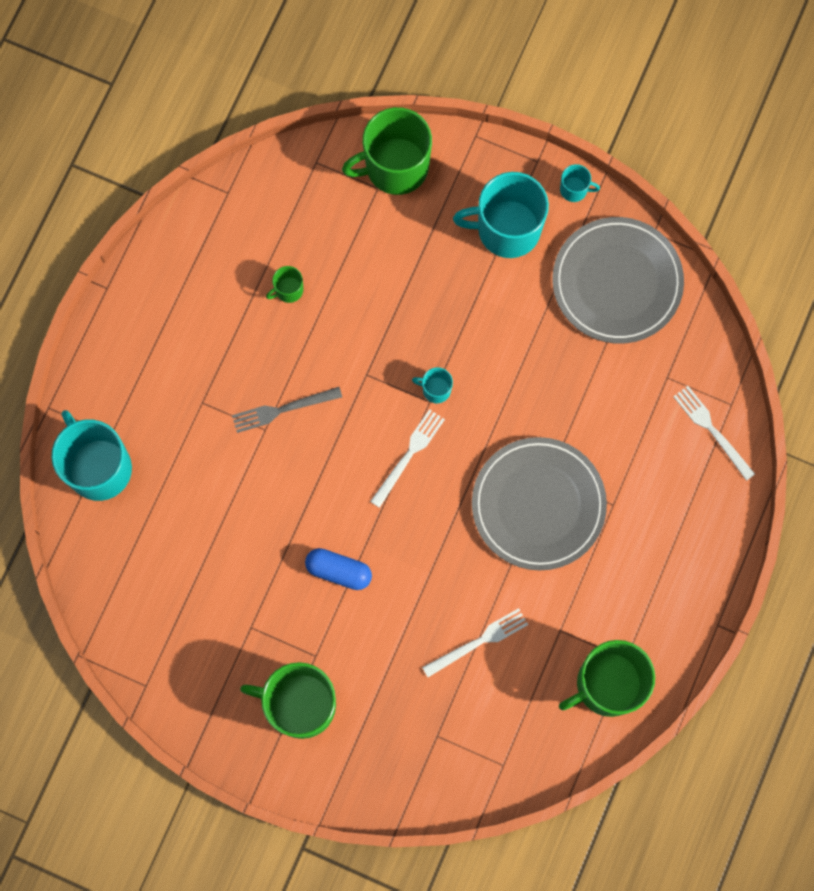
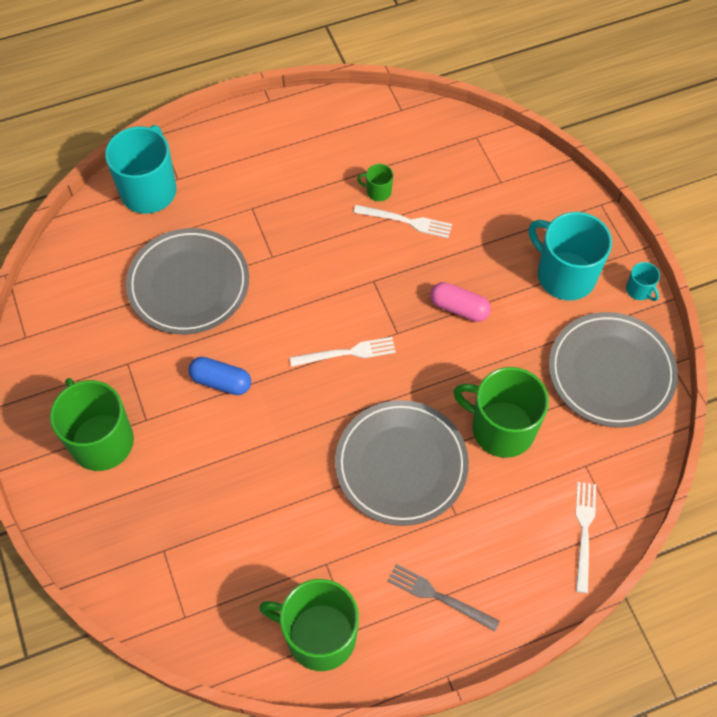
camera: 45 degrees right, 15 degrees down
(225, 517) = (188, 284): none -> grey plate
(283, 409) = (296, 255): grey fork -> grey fork (439, 597)
(339, 571) = (221, 381): blue capsule -> blue capsule turned 45 degrees counterclockwise
(395, 167) = (526, 179): green mug -> green mug (501, 428)
(435, 389) = (409, 329): turquoise mug -> none
(455, 335) = (459, 308): none -> pink capsule
(478, 642) = (261, 515): white fork -> white fork (406, 221)

